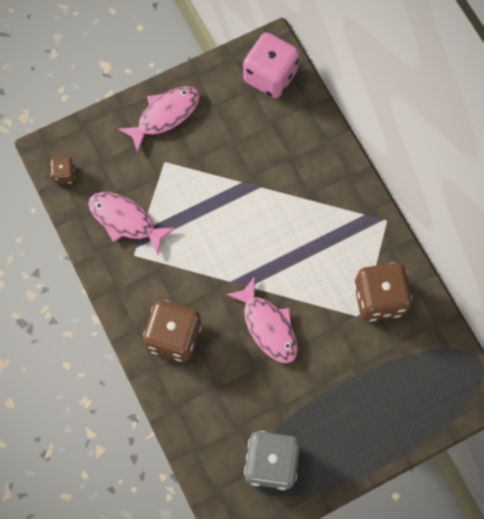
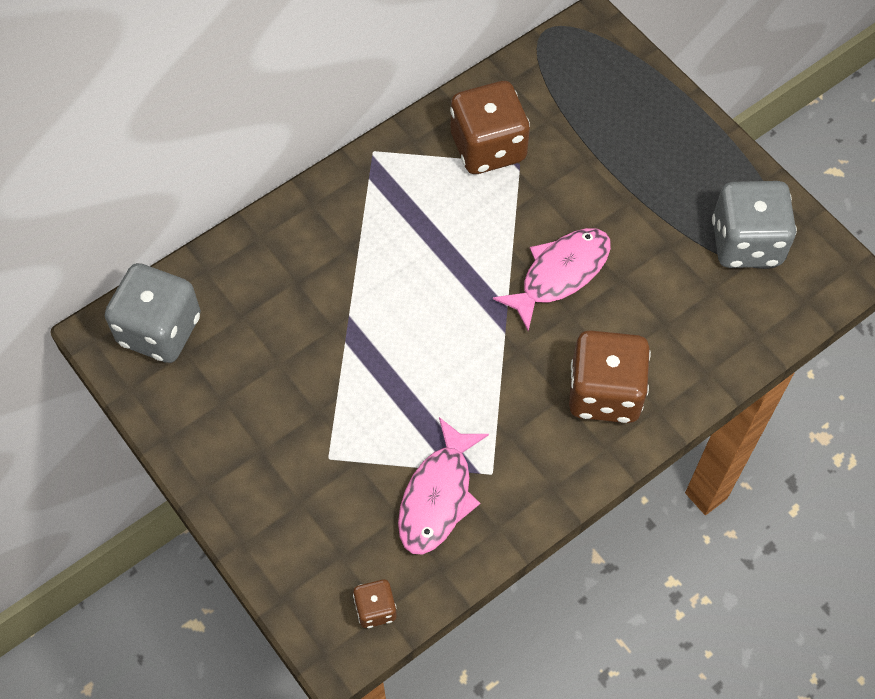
camera: 100 degrees left, 10 degrees down
(165, 115) = (247, 472): pink fish -> none
(270, 76) = (160, 330): pink dice -> grey dice

